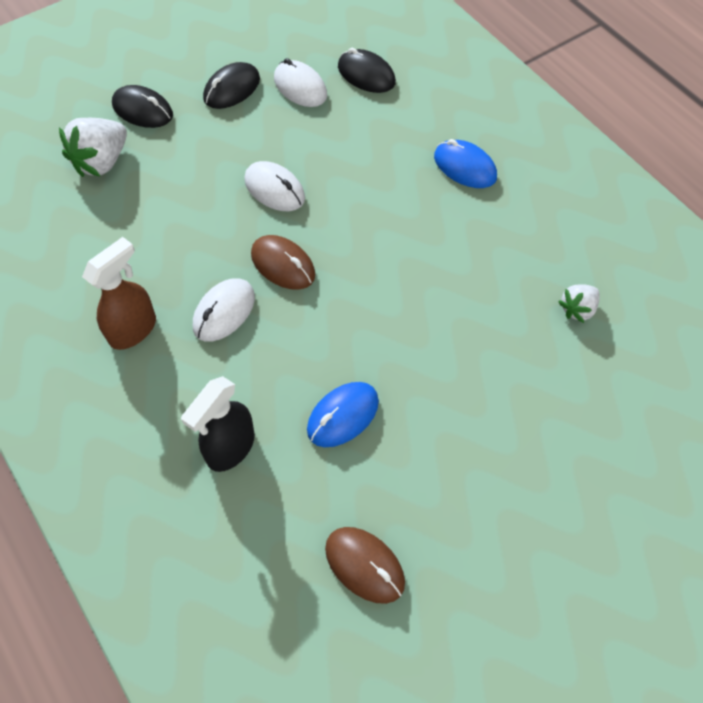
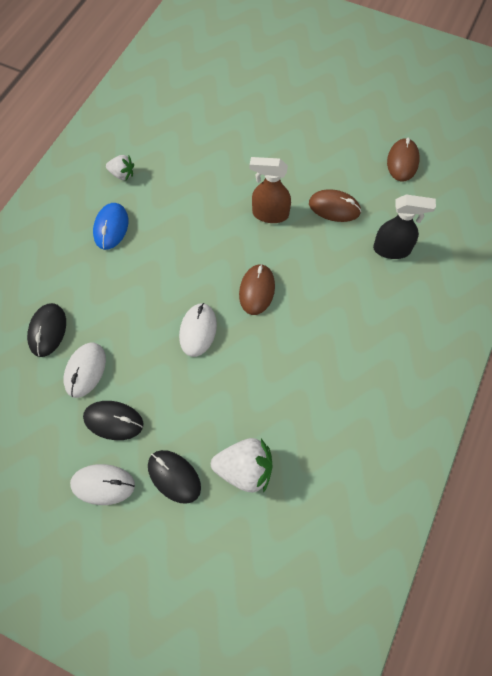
camera: 120 degrees left, 5 degrees up
(133, 329) = (361, 347): brown spray bottle -> brown spray bottle (270, 214)
(143, 110) = (174, 477): black mouse -> black mouse turned 45 degrees counterclockwise
(224, 312) = (313, 303): white mouse -> white mouse (103, 484)
(343, 416) = (334, 208): blue mouse -> brown mouse
(577, 309) = (191, 132): white strawberry -> white strawberry (122, 174)

